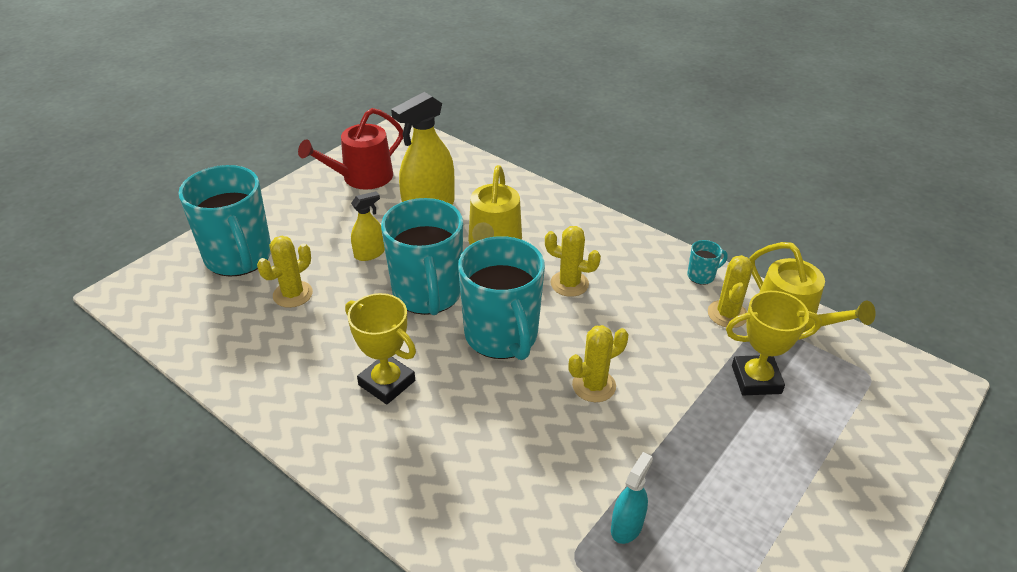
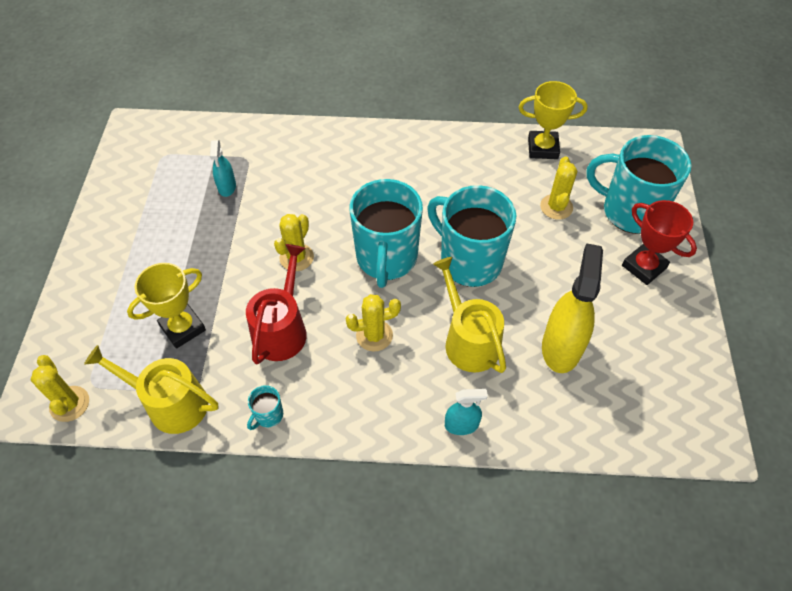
camera: 145 degrees right, 15 degrees up
(295, 219) = (644, 267): none -> red trophy
(362, 177) = (658, 347): red watering can -> red watering can (282, 329)
(369, 253) = (549, 270): yellow spray bottle -> none
(387, 383) = (427, 187): yellow trophy -> yellow trophy (543, 148)
(502, 336) = (386, 258): turquoise mug -> turquoise mug turned 120 degrees counterclockwise
(551, 205) = (461, 425): none -> turquoise spray bottle
(727, 314) = (227, 381): yellow cactus -> yellow cactus (69, 404)

